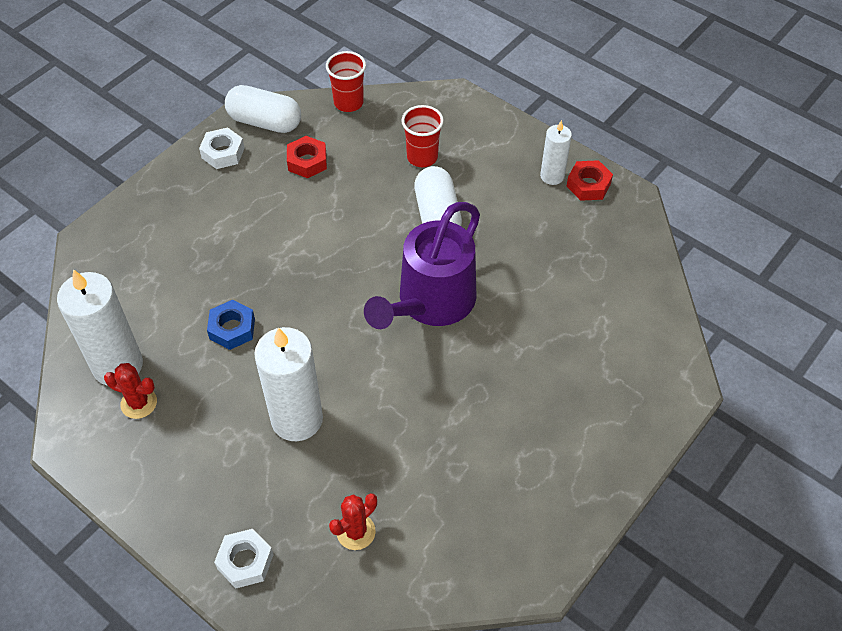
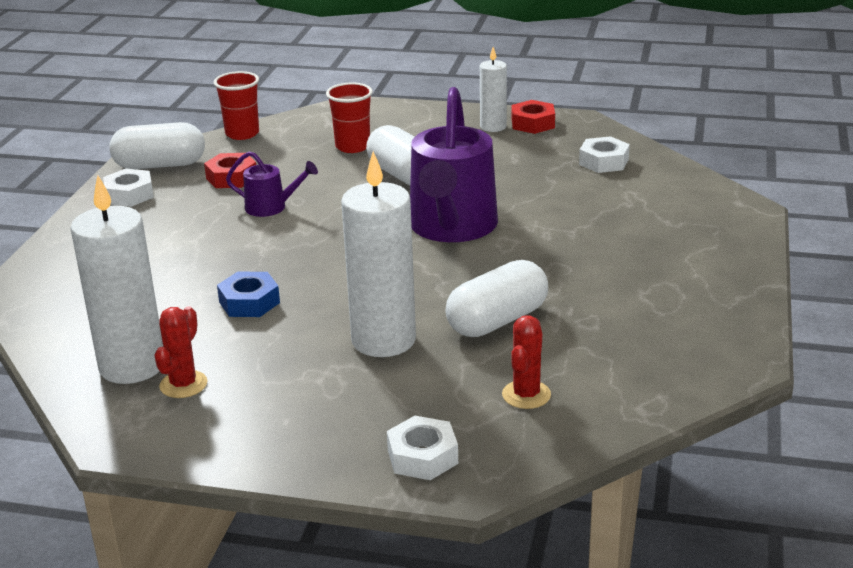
camera: 25 degrees left, 25 degrees down
(139, 403) = (183, 384): red cactus -> red cactus turned 60 degrees counterclockwise
(314, 215) = (272, 207): none -> purple watering can
(390, 436) = (497, 321): none -> white capsule
(610, 266) = (604, 162): none -> white nut

